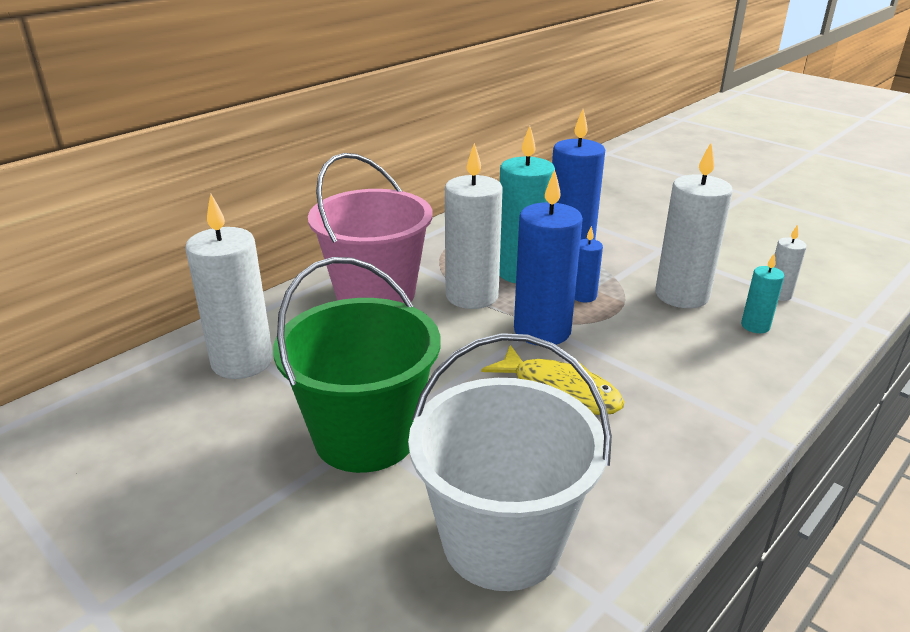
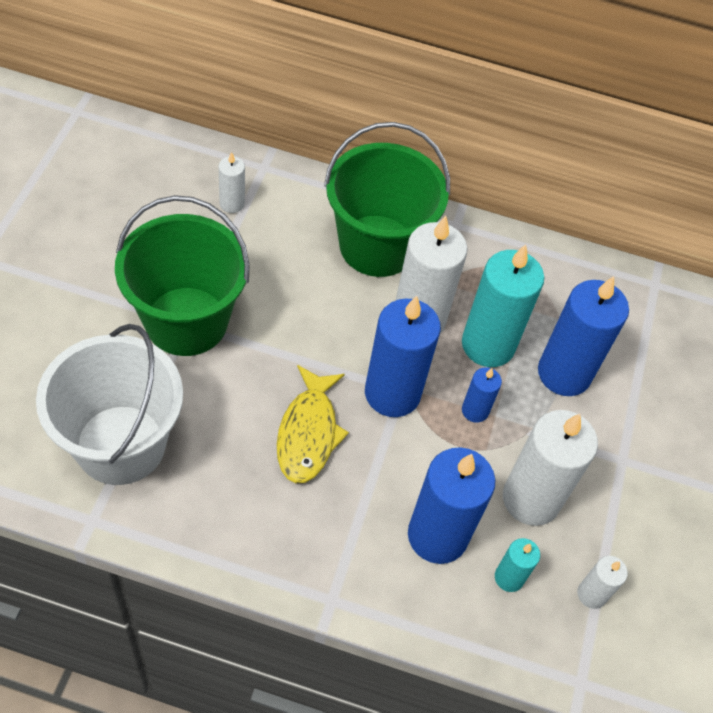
camera: 55 degrees right, 25 degrees up
(242, 362) = (232, 203): white candle -> white candle, size x0.49
(376, 294) = (377, 246): pink bucket -> green bucket
(703, 349) = (437, 535): none -> blue candle

